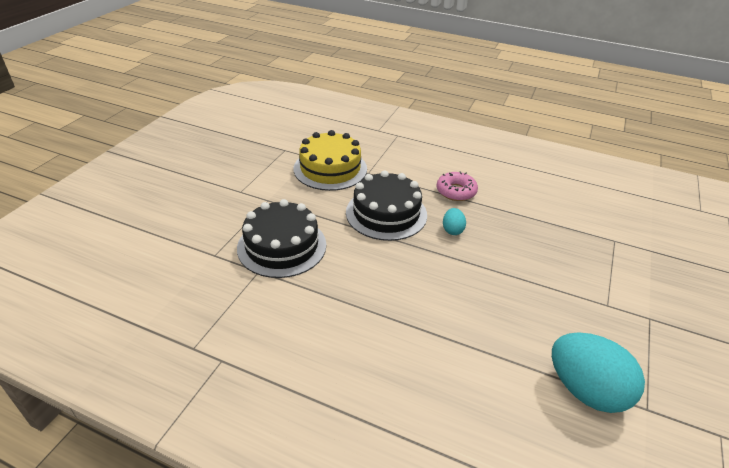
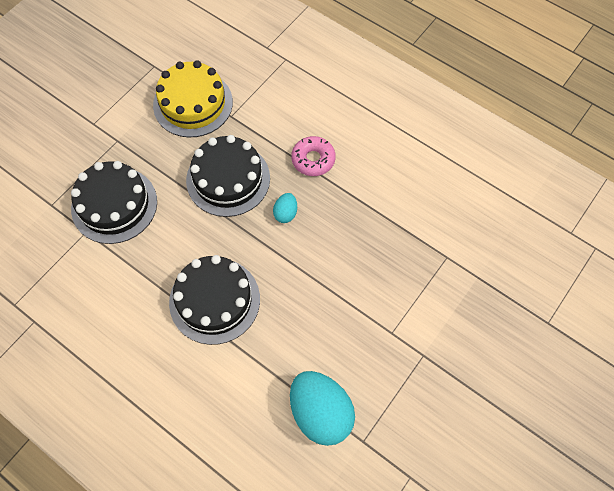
camera: 15 degrees right, 25 degrees up
(418, 307) = (214, 300): none -> black cake

